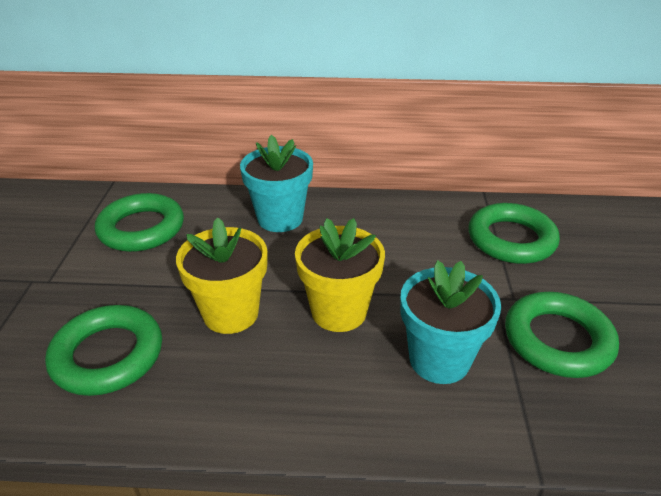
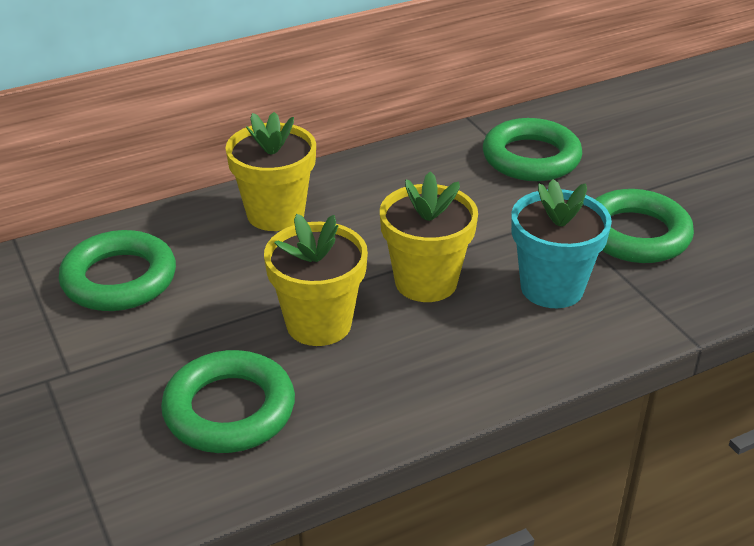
camera: 30 degrees left, 0 degrees up
(280, 218) = (275, 214): turquoise flower pot -> yellow flower pot

